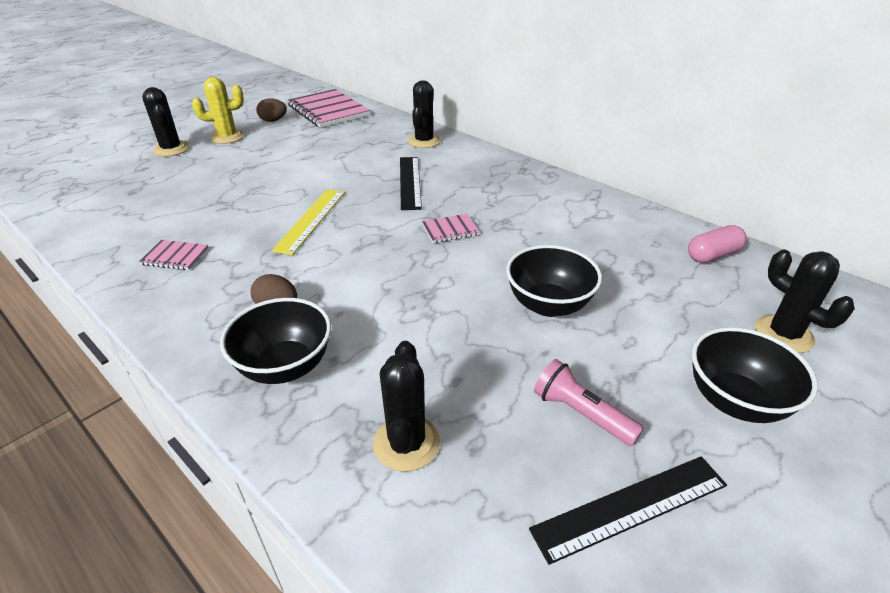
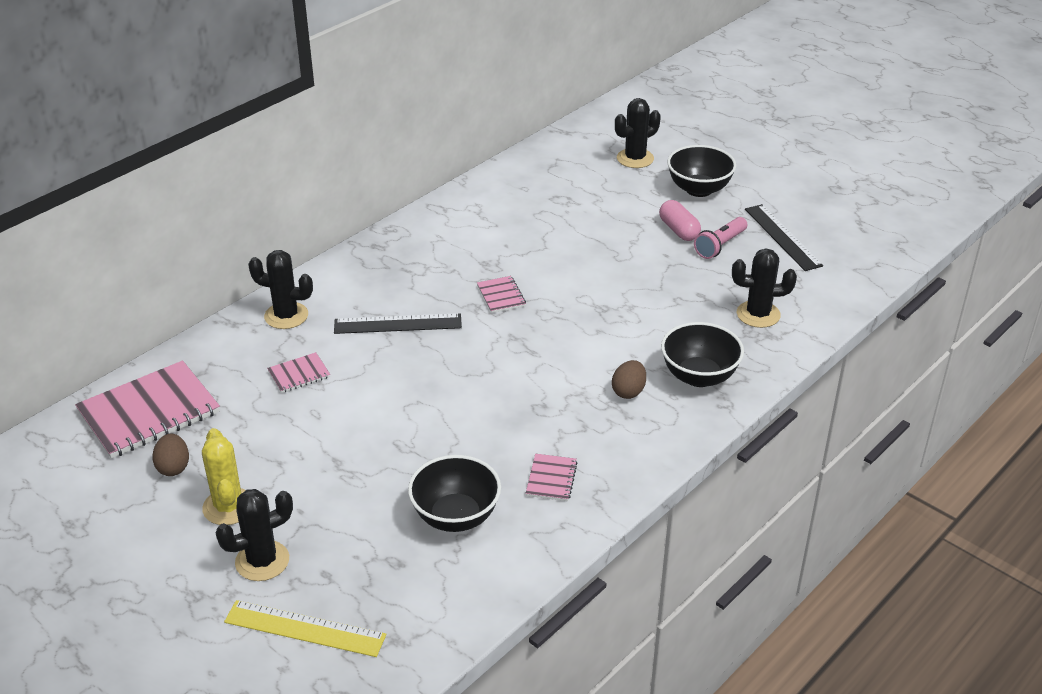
camera: 90 degrees left, 0 degrees up
(311, 220) = (479, 390): yellow ruler -> yellow ruler (305, 628)
(353, 149) = (299, 374): none -> pink notebook
(548, 305) = (612, 249): black bowl -> black bowl (455, 516)
(712, 255) = (541, 165): pink capsule -> pink capsule (679, 230)

